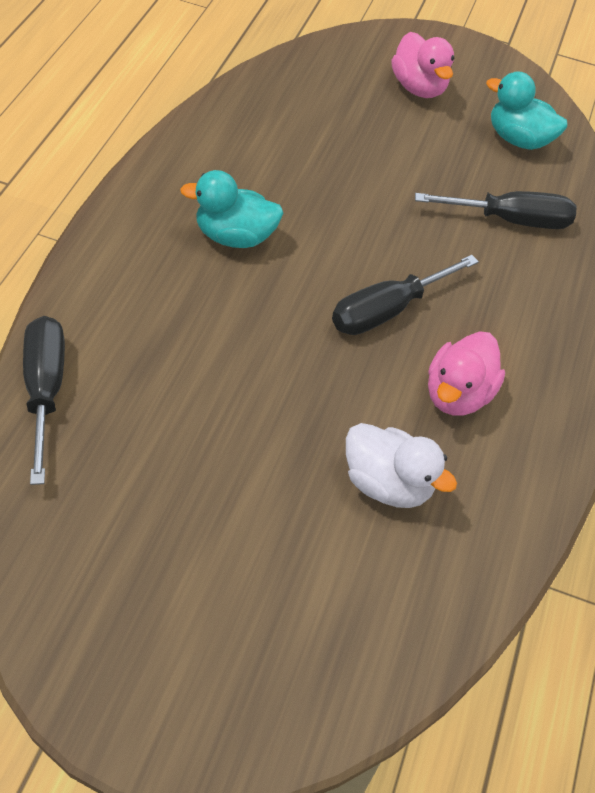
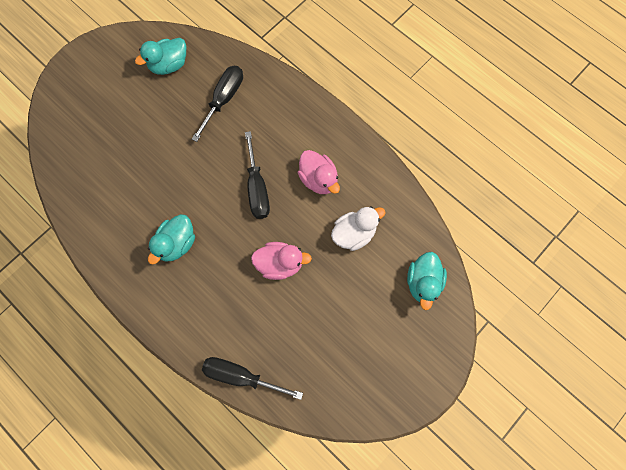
camera: 60 degrees left, 20 degrees up
(352, 643) = (423, 282): none -> turquoise duck
(418, 88) = (105, 96): pink duck -> pink duck (280, 264)

